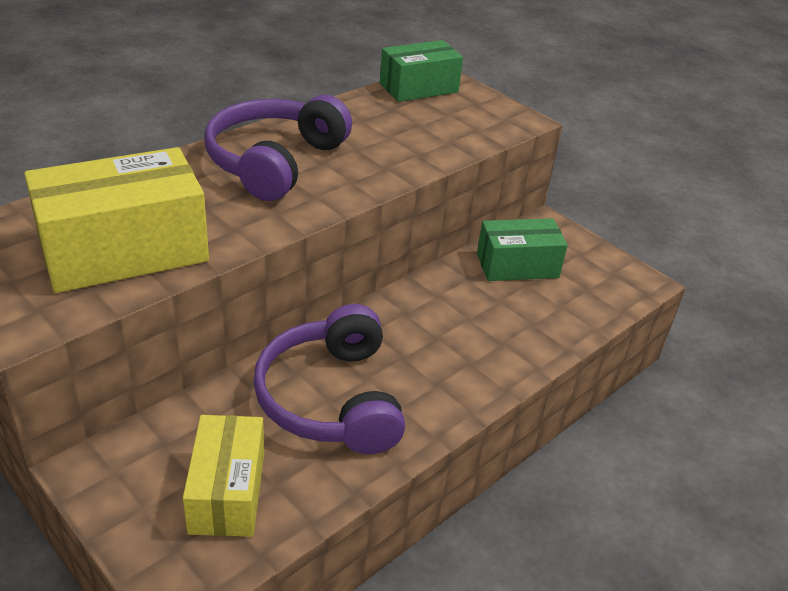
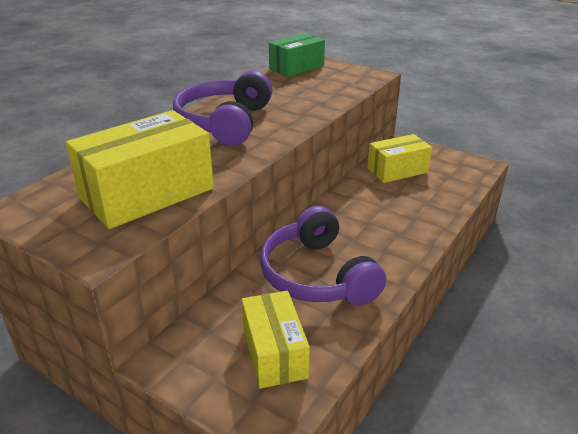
camera: 10 degrees left, 5 degrees down
(517, 266) = (397, 170): green box -> yellow box

